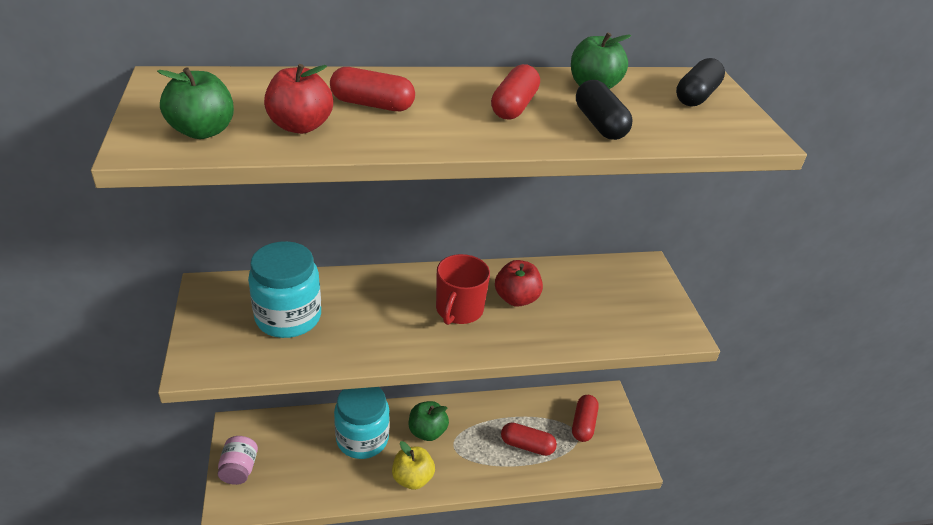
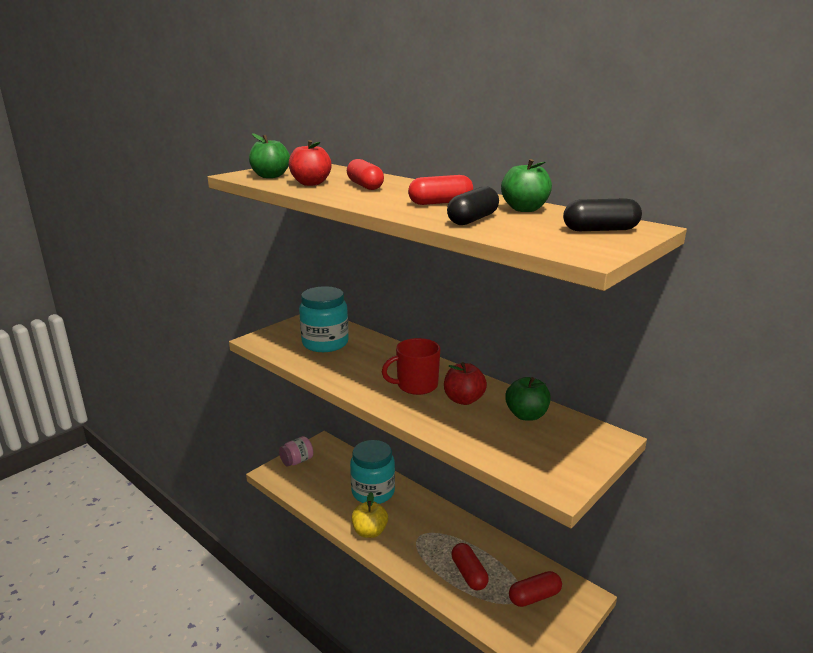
camera: 55 degrees right, 15 degrees down
(427, 431) = (415, 516): green apple -> green apple (526, 415)

